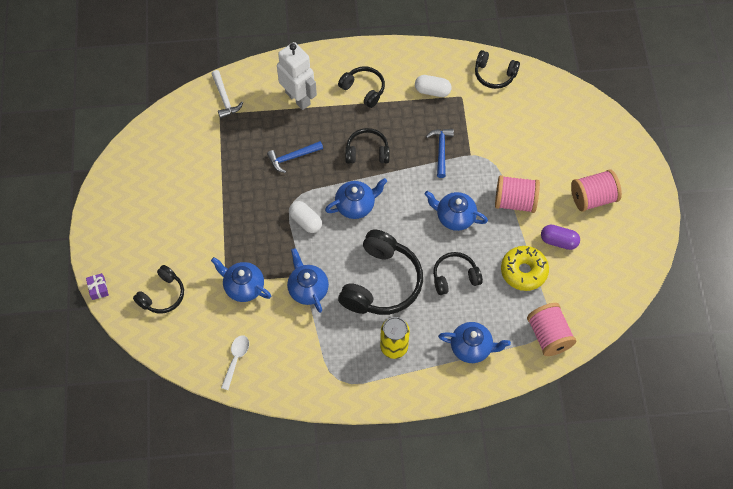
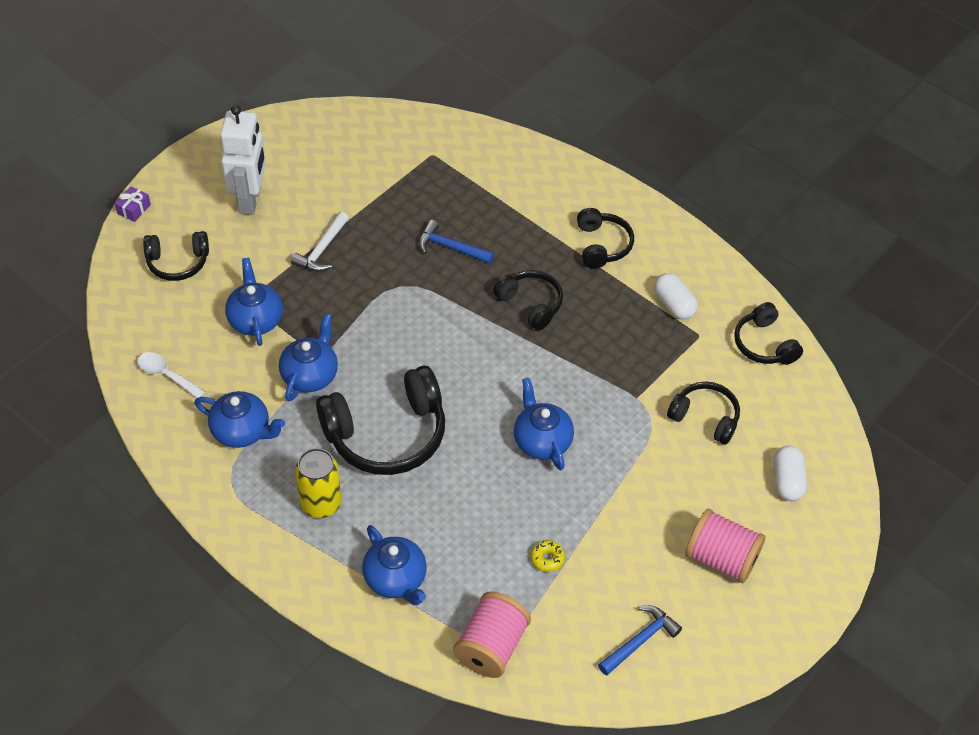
camera: 45 degrees right, 10 degrees down
(224, 98) = (454, 145): white hammer -> white hammer (322, 249)
(236, 359) = (166, 375): white spoon -> white spoon turned 120 degrees counterclockwise
(298, 98) = (525, 200): white robot -> white robot (250, 200)
(305, 221) = (388, 314): white capsule -> white capsule (787, 481)
(356, 205) = (455, 342): blue teapot -> blue teapot (242, 431)
(441, 150) = (610, 367): blue hammer -> blue hammer (640, 640)
(455, 277) = (467, 497): black headphones -> black headphones (705, 417)
(515, 201) = (626, 484): pink spool -> none
(523, 271) = (547, 559): yellow donut -> yellow donut, size x0.47
(558, 241) = (625, 565): purple capsule -> none

